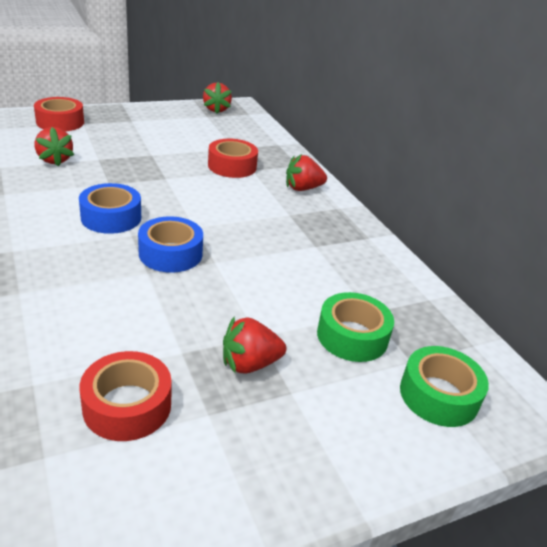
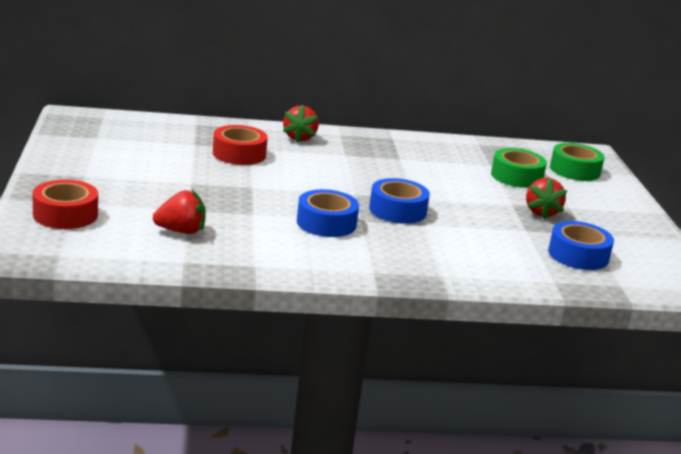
camera: 70 degrees left, 10 degrees down
(127, 405) = (578, 255): red tape -> blue tape
(216, 109) = (80, 129): red strawberry -> none

